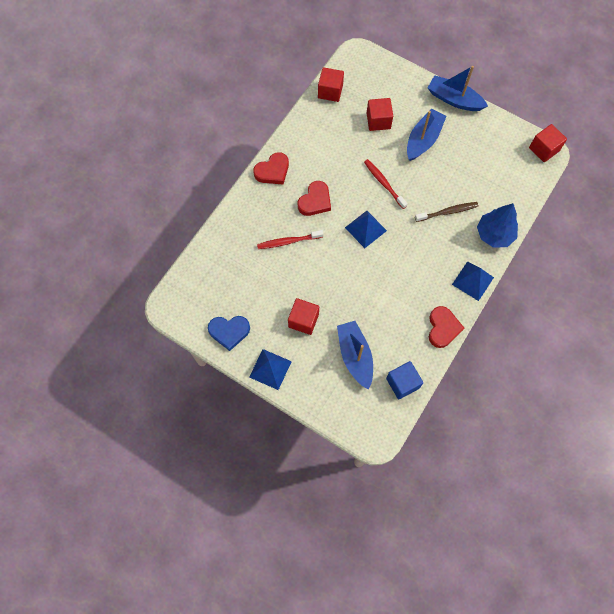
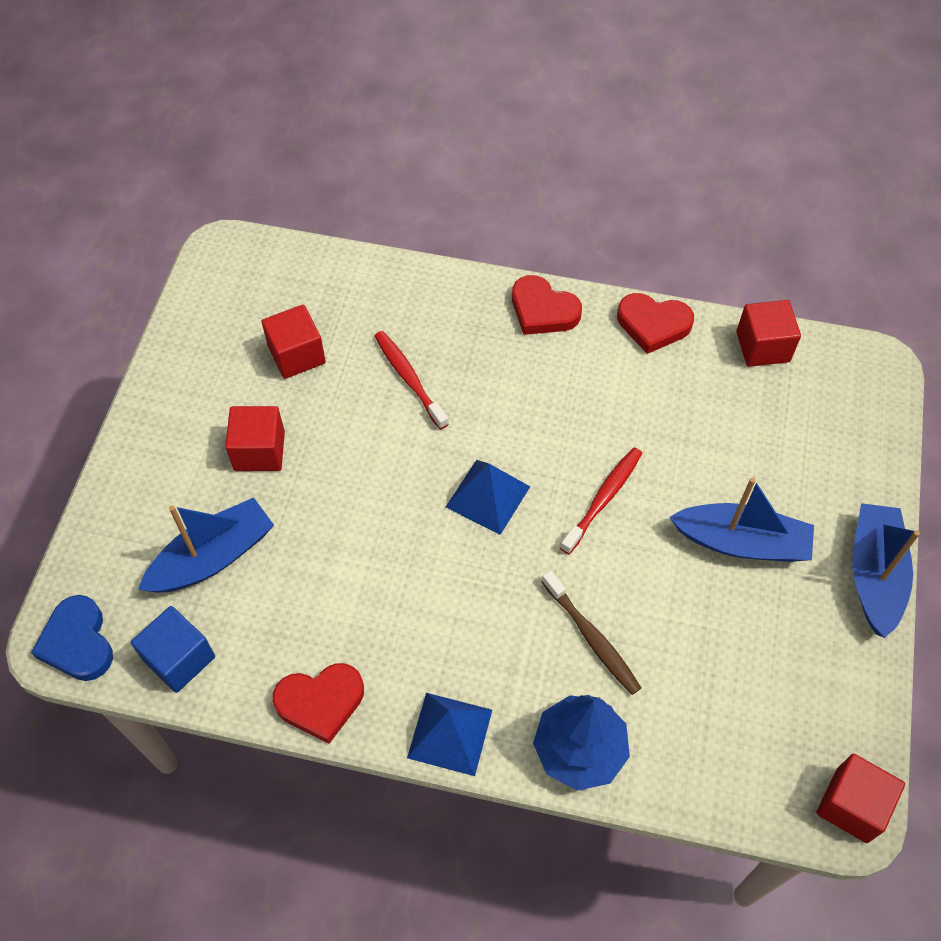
camera: 70 degrees right, 10 degrees down
(229, 332) = (203, 346): blue heart -> blue heart (78, 642)
(270, 369) = (150, 428): blue pyramid -> none
(315, 201) = (511, 394): red heart -> red heart (653, 325)
(378, 121) = (742, 447): red cube -> red cube (296, 355)

